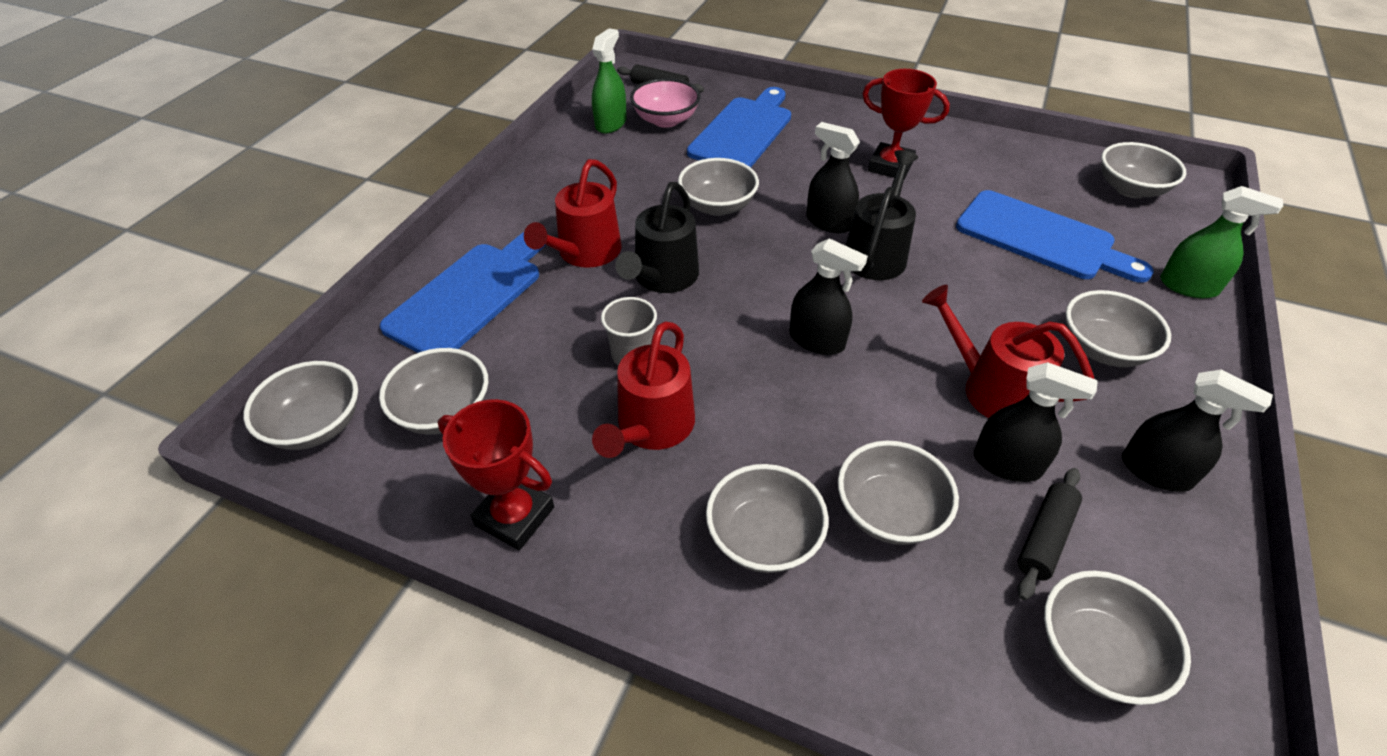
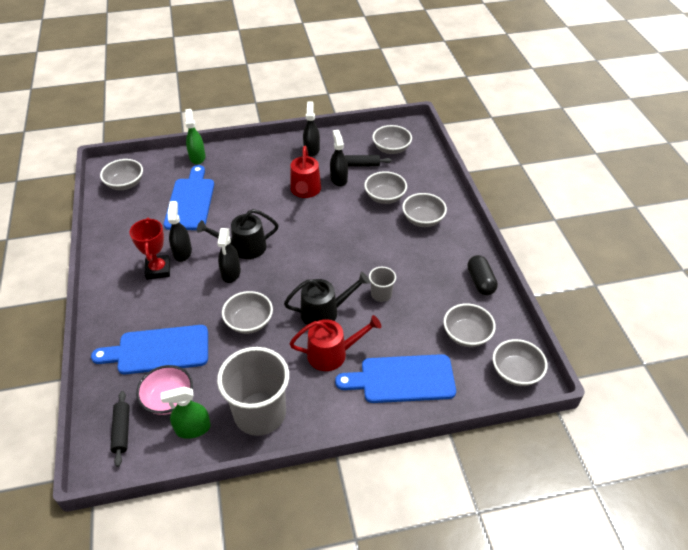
camera: 125 degrees left, 0 degrees up
(514, 516) = (480, 282): red trophy -> black capsule
(573, 167) = (260, 413): none -> grey cup
(652, 427) = (409, 268): red watering can -> none
(816, 340) = (320, 244): black spray bottle -> black spray bottle (182, 252)
(1102, 349) = (258, 170): grey bowl -> none

